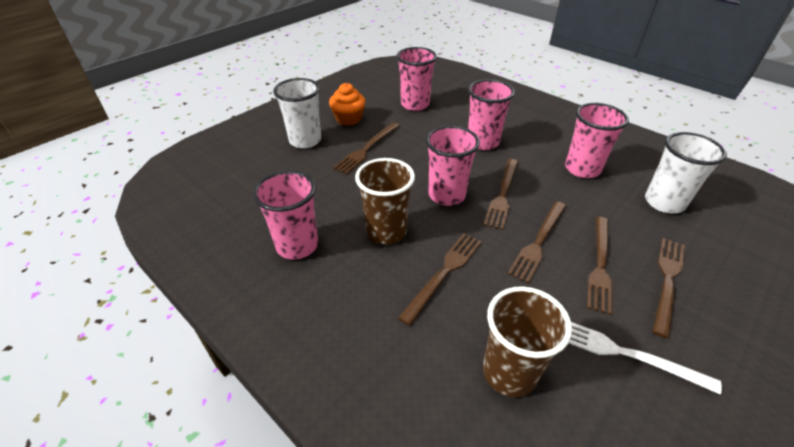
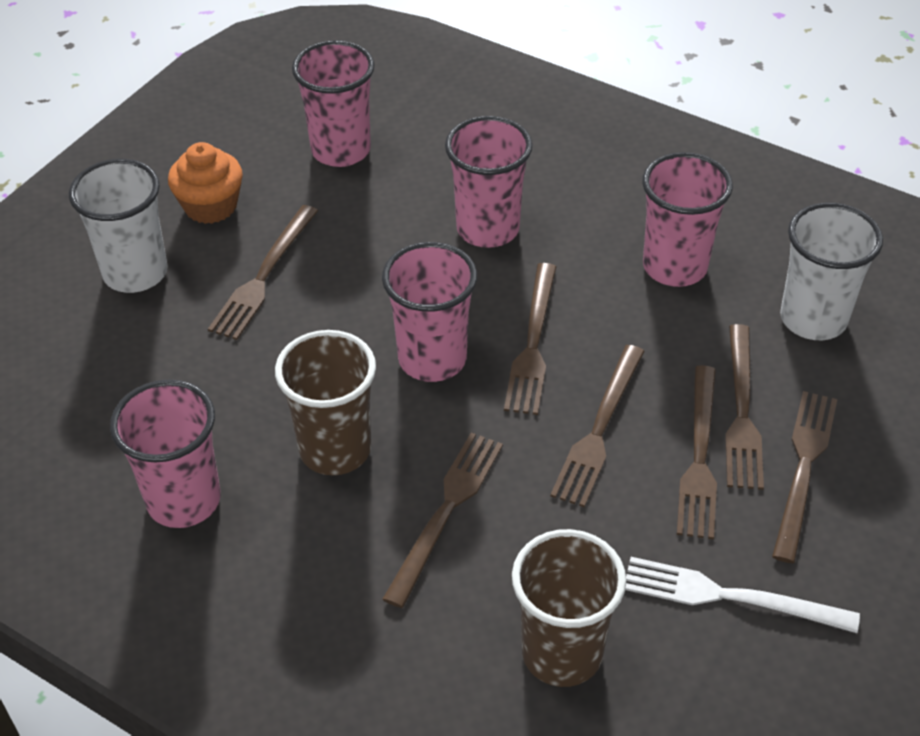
camera: 10 degrees left, 5 degrees up
(625, 244) = (742, 412): none -> brown fork

